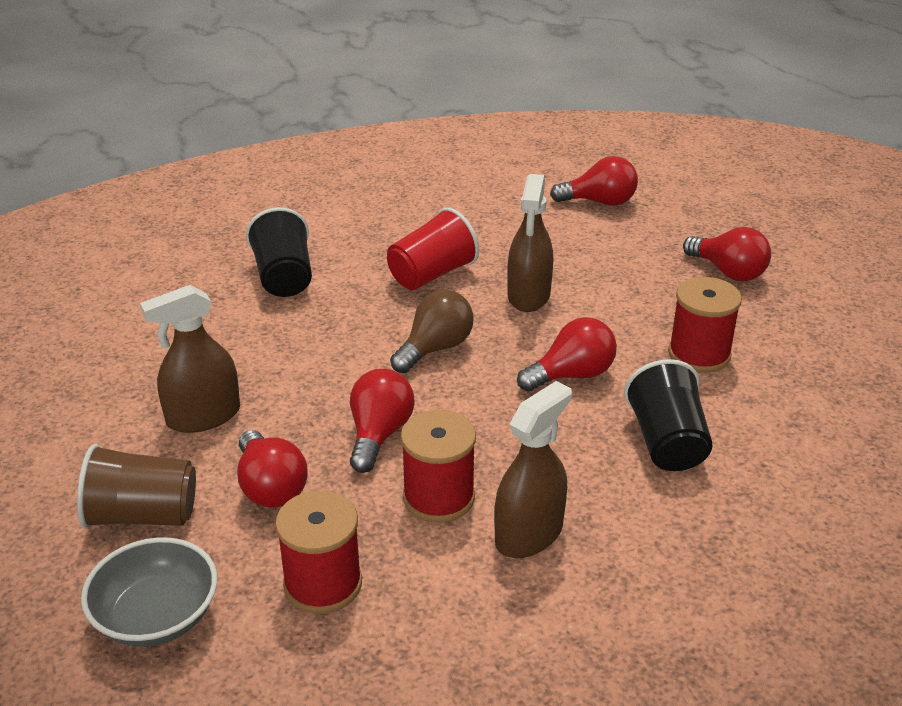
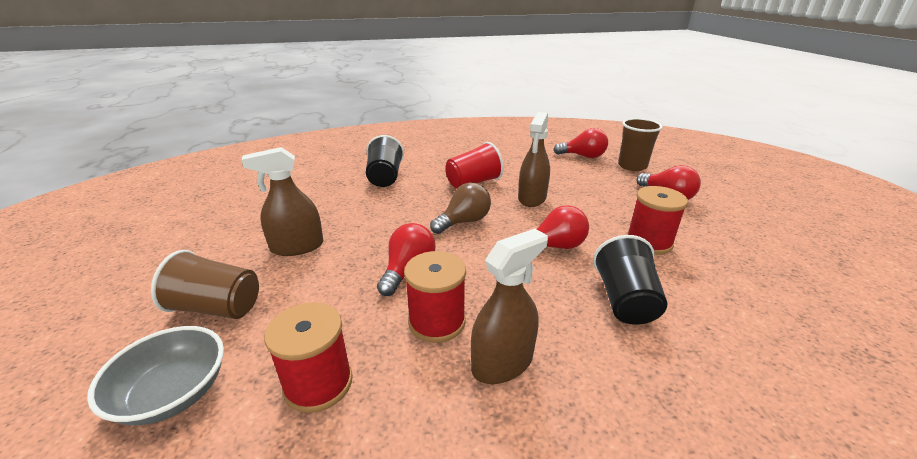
camera: 10 degrees right, 5 degrees down
(270, 487) = (316, 299): red light bulb -> none
(678, 216) = (632, 166): none -> brown cup

